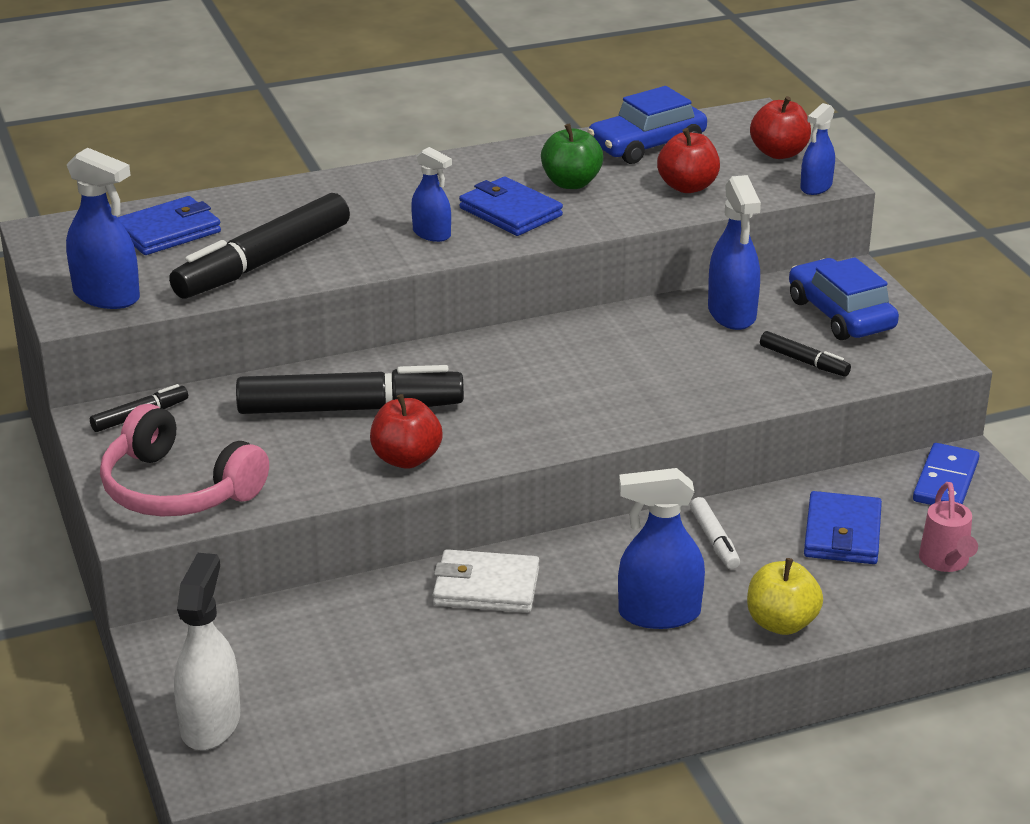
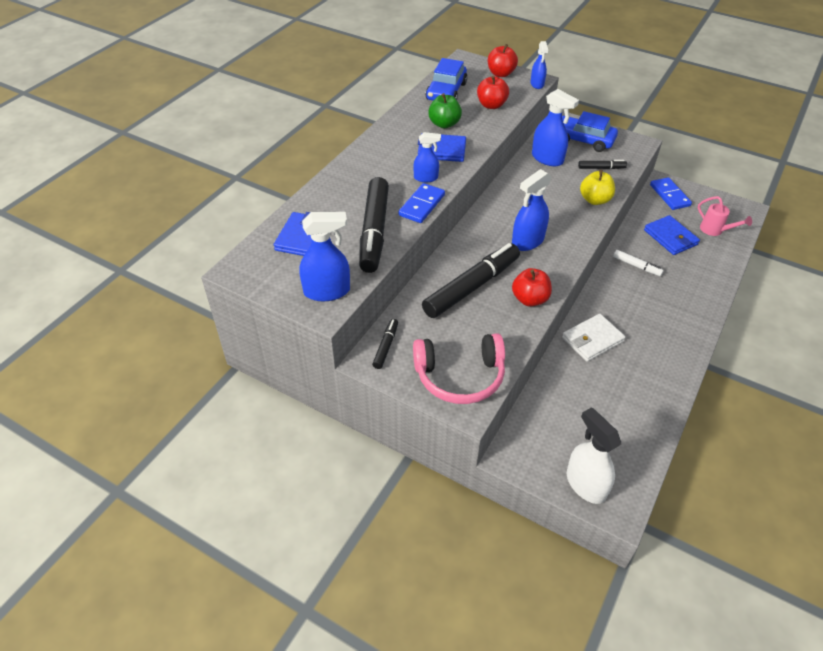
camera: 40 degrees left, 15 degrees up
(372, 261) = (421, 205): none -> blue domino
(658, 614) = (664, 312): blue spray bottle -> blue spray bottle (527, 241)
(781, 623) = (705, 289): yellow apple -> yellow apple (595, 200)

